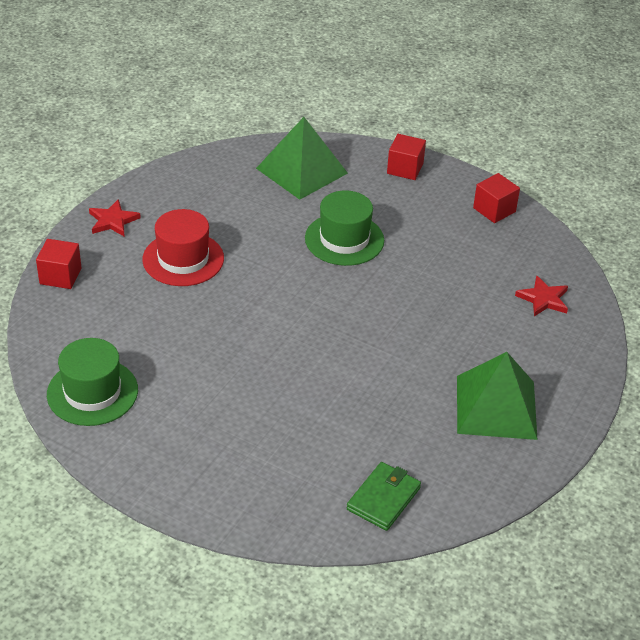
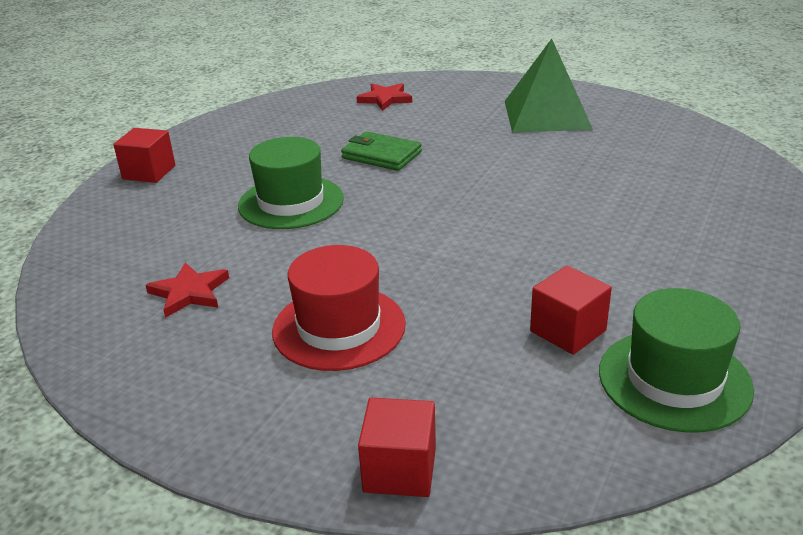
camera: 90 degrees left, 10 degrees down
(113, 221) = (233, 422): red star -> red star (189, 292)
(301, 170) = (131, 243): green pyramid -> none
(384, 499) = (705, 158): green wallet -> green wallet (381, 155)
(494, 210) = (240, 123): red cube -> red cube (568, 331)

